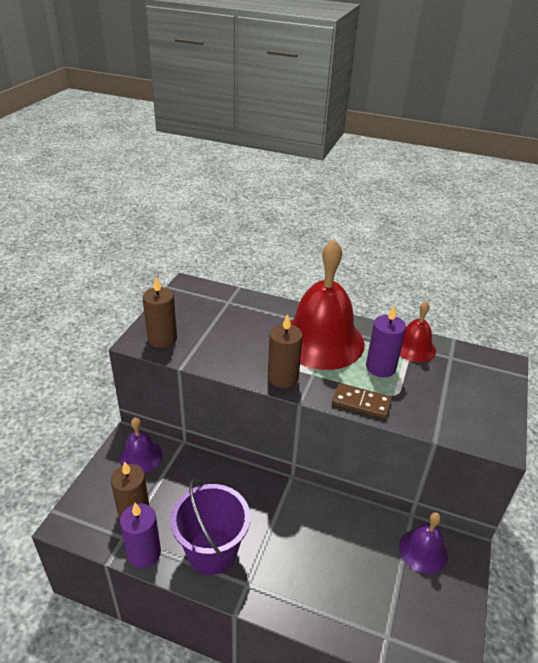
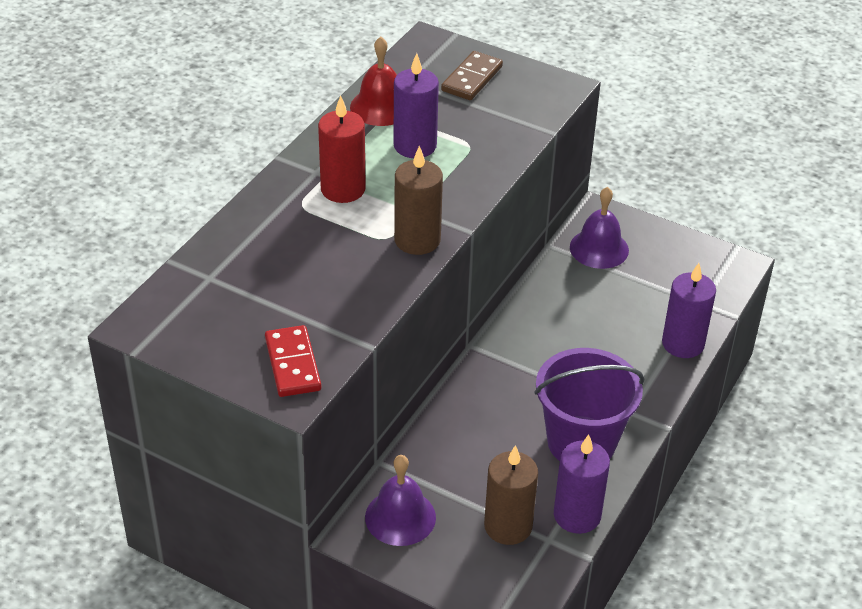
camera: 80 degrees left, 5 degrees up
(162, 339) = (293, 364): brown candle -> red domino
(321, 340) = (343, 189): red bell -> red candle
(332, 623) = (683, 344): none -> purple candle
(361, 403) = (480, 177): brown domino -> brown domino (472, 79)

